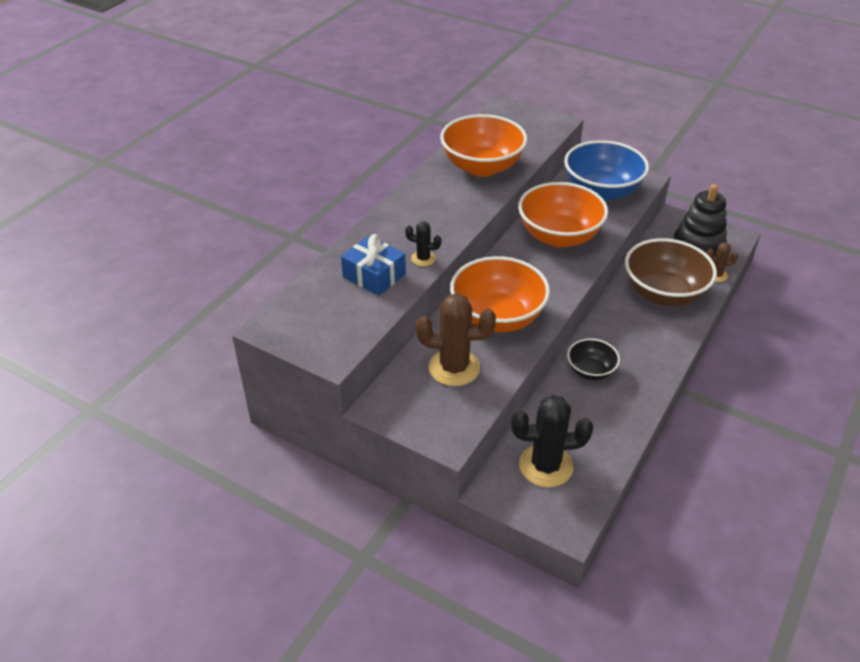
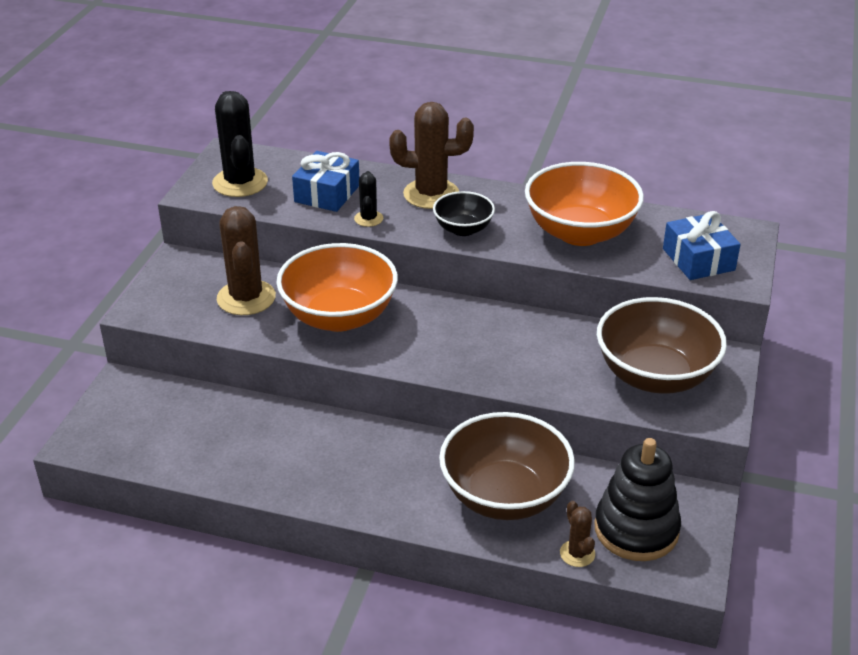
camera: 75 degrees right, 5 degrees down
(401, 222) = (431, 194): none -> brown cactus
(530, 131) = (698, 259): none -> blue gift
(546, 466) = (160, 416): black cactus -> black cactus (240, 183)
(559, 236) = (522, 347): orange bowl -> none
(590, 371) = (322, 437): black bowl -> black bowl (463, 229)
(601, 191) = (655, 376): blue bowl -> brown bowl

